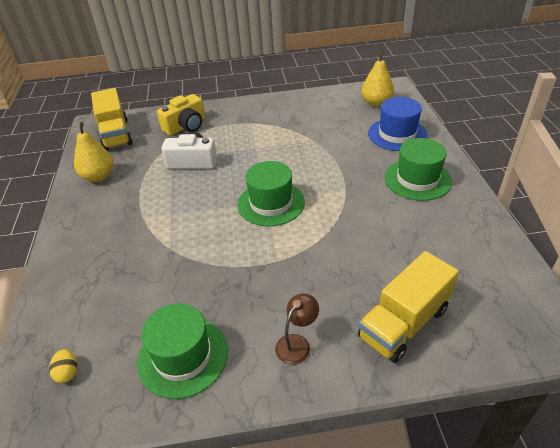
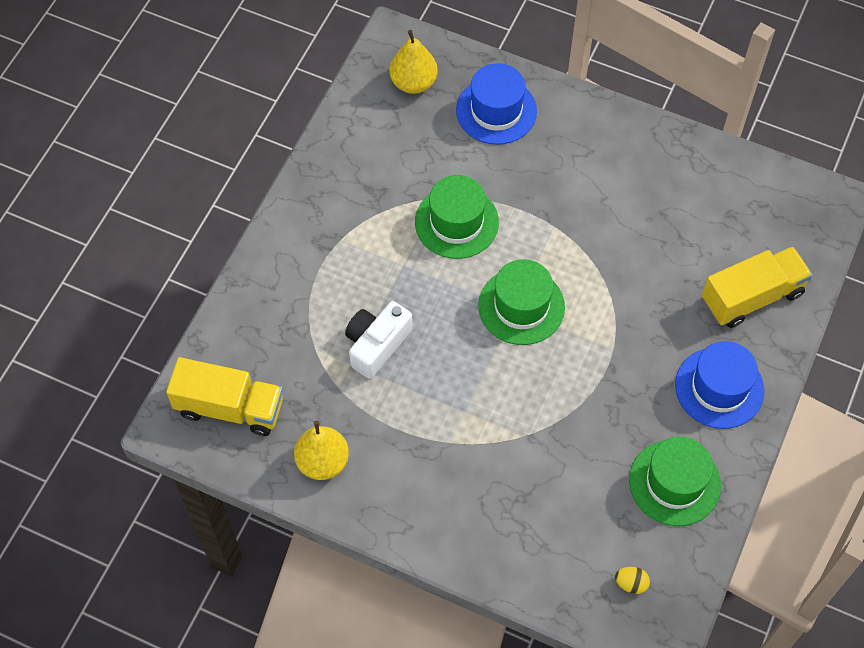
camera: 60 degrees left, 20 degrees up
(186, 126) = (282, 315): yellow camera -> none
(297, 343) = (719, 388): brown lamp -> blue hat
(404, 323) = (751, 297): yellow truck -> yellow truck turned 105 degrees counterclockwise
(417, 179) = (587, 152): green hat -> green hat (456, 222)

